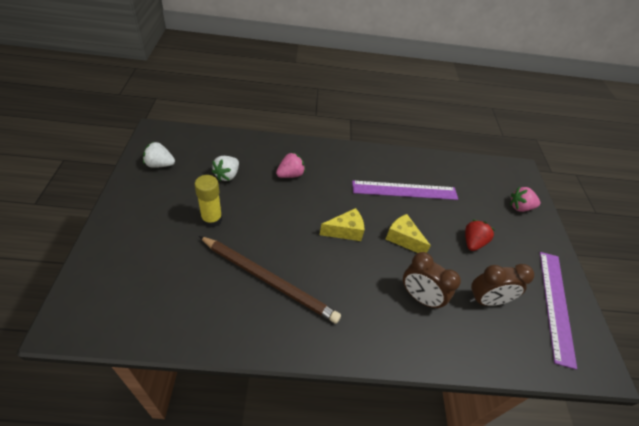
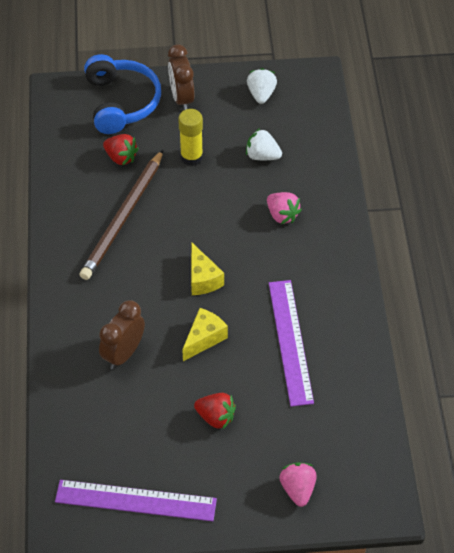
camera: 90 degrees right, 5 degrees up
(117, 264) = (121, 102): none -> blue headphones
(192, 273) = (121, 157): none -> red strawberry
(486, 300) = (130, 422): brown clock -> brown clock (182, 98)

